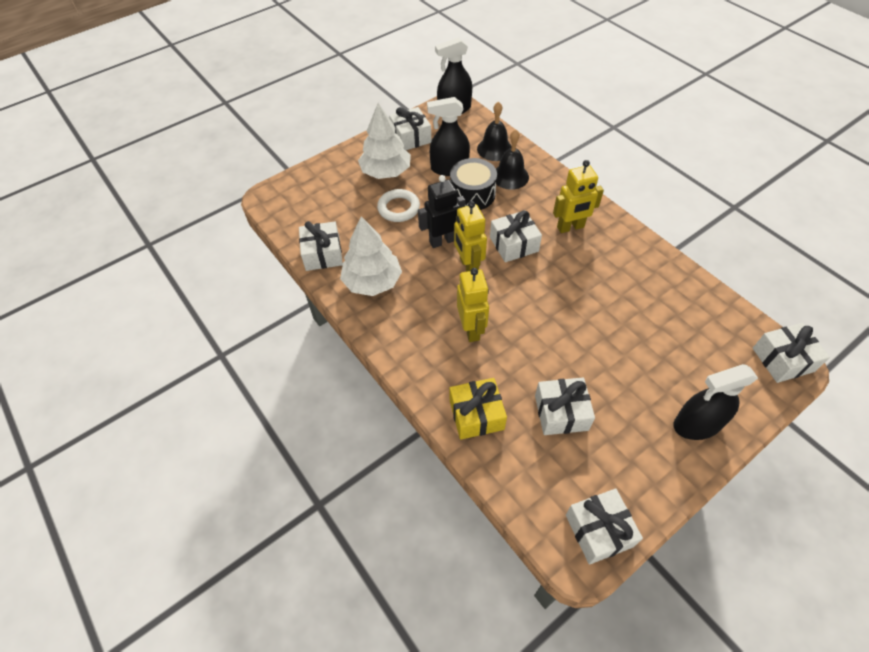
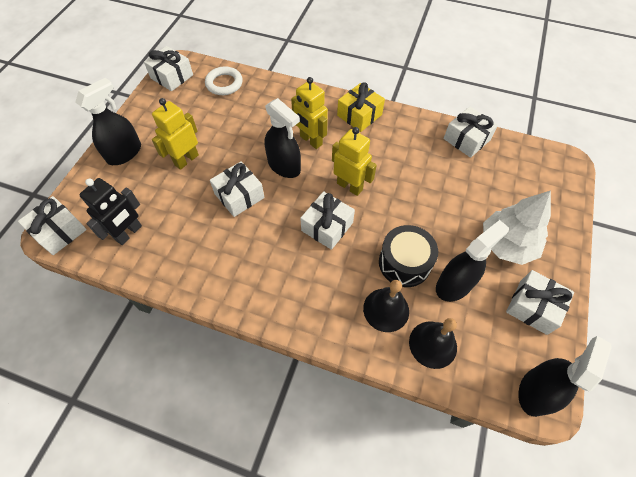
camera: 145 degrees right, 5 degrees up
(372, 282) = (409, 138): white tree -> none
(398, 208) = (454, 210): white ring -> white ring (224, 83)
(442, 241) = (389, 198): black robot -> black robot (129, 233)
(476, 415) = (271, 95): yellow gift -> yellow gift (359, 115)
(517, 315) = (284, 166): none -> black spray bottle
(561, 412) = (219, 119): white gift -> white gift (239, 196)
(570, 227) = (286, 274): yellow robot -> yellow robot (186, 160)

